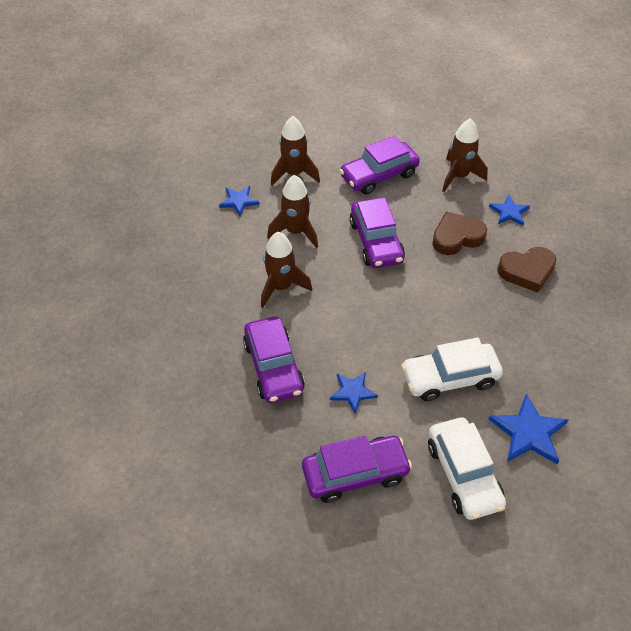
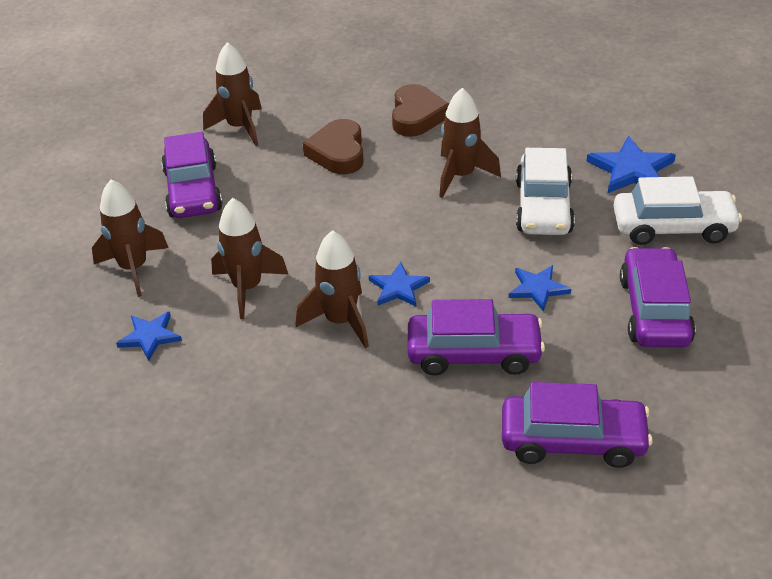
camera: 70 degrees left, 10 degrees down
(376, 241) = (308, 218): purple car -> purple car (572, 440)
(464, 316) = (461, 176): none -> brown rocket
(509, 212) = (322, 105): blue star -> blue star (398, 287)

